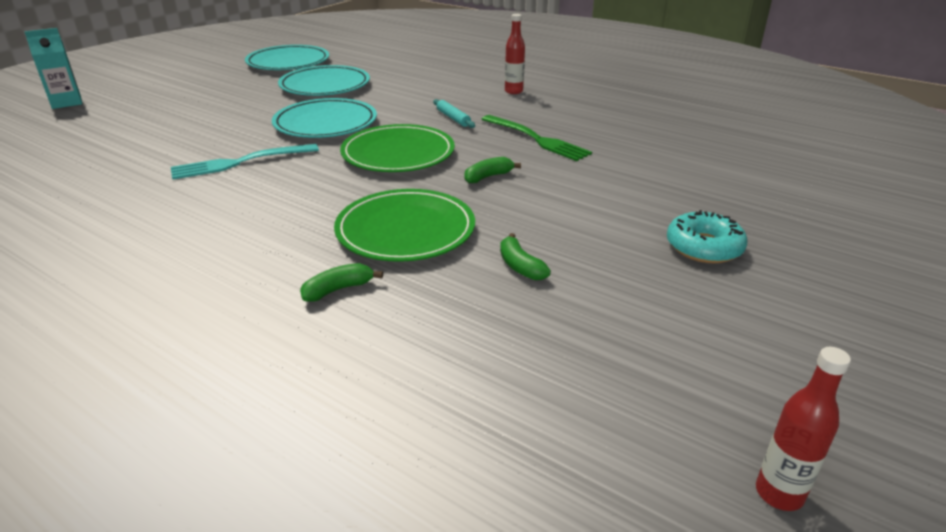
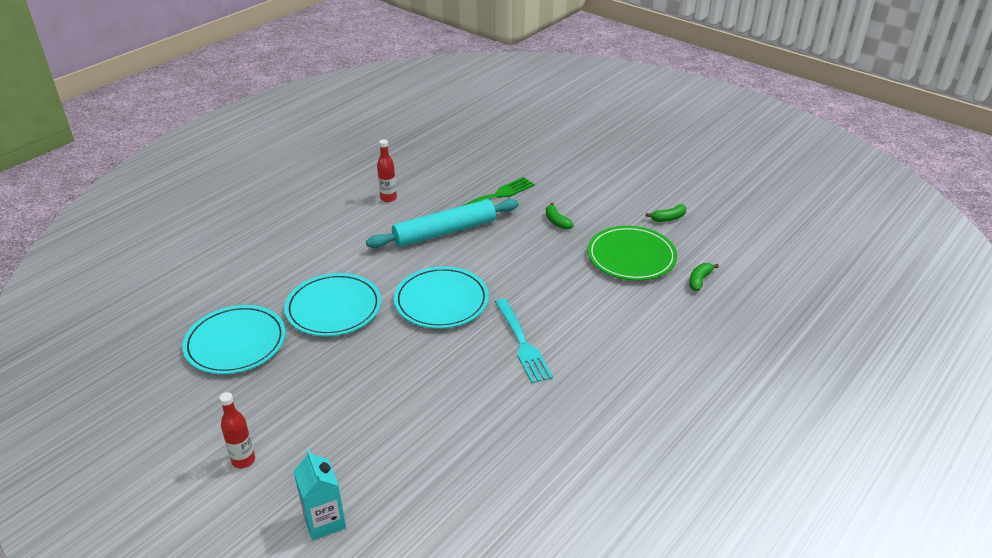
camera: 85 degrees left, 5 degrees up
(338, 289) = (699, 280): green banana -> green banana turned 60 degrees clockwise
(398, 153) = (513, 260): green plate -> none
(453, 118) = (444, 232): turquoise rolling pin -> turquoise rolling pin, size x2.38
(704, 247) = (643, 161): turquoise donut -> none
(779, 493) = (804, 179): red bottle -> red bottle (243, 460)

